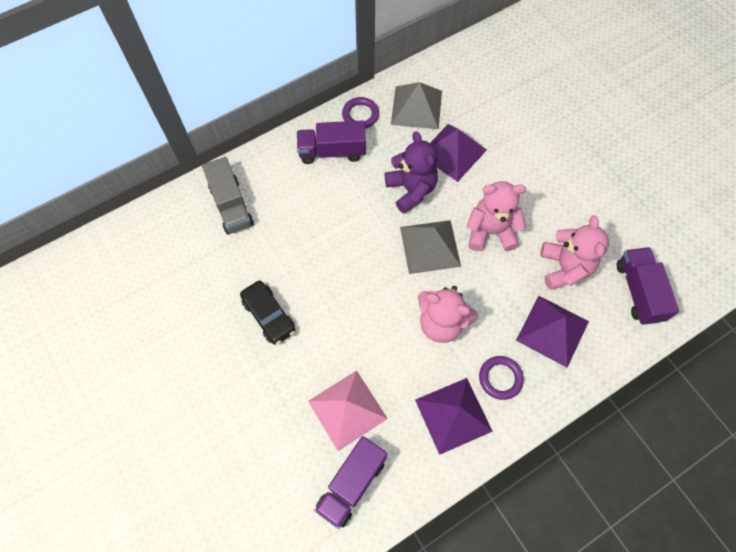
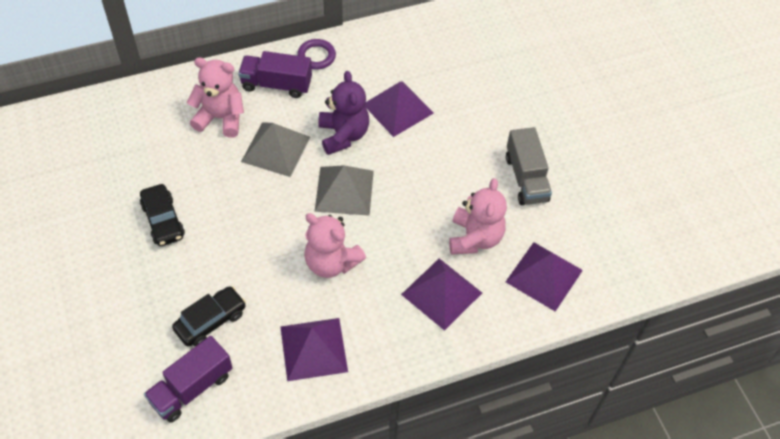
camera: 10 degrees right, 10 degrees down
(231, 206) = (160, 114): grey truck -> grey truck (526, 178)
(347, 409) = (210, 321): pink pyramid -> black car
(416, 107) = (376, 60): grey pyramid -> grey pyramid (276, 149)
(490, 231) = (410, 189): pink teddy bear -> pink teddy bear (220, 118)
(500, 378) = (373, 325): purple ring -> none
(638, 291) = (544, 276): purple truck -> purple pyramid

